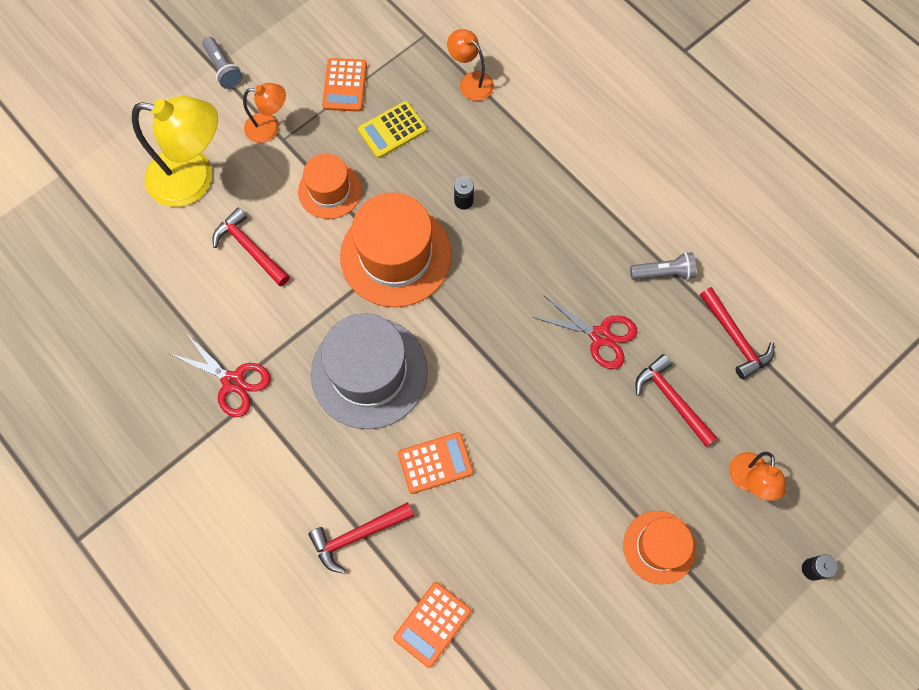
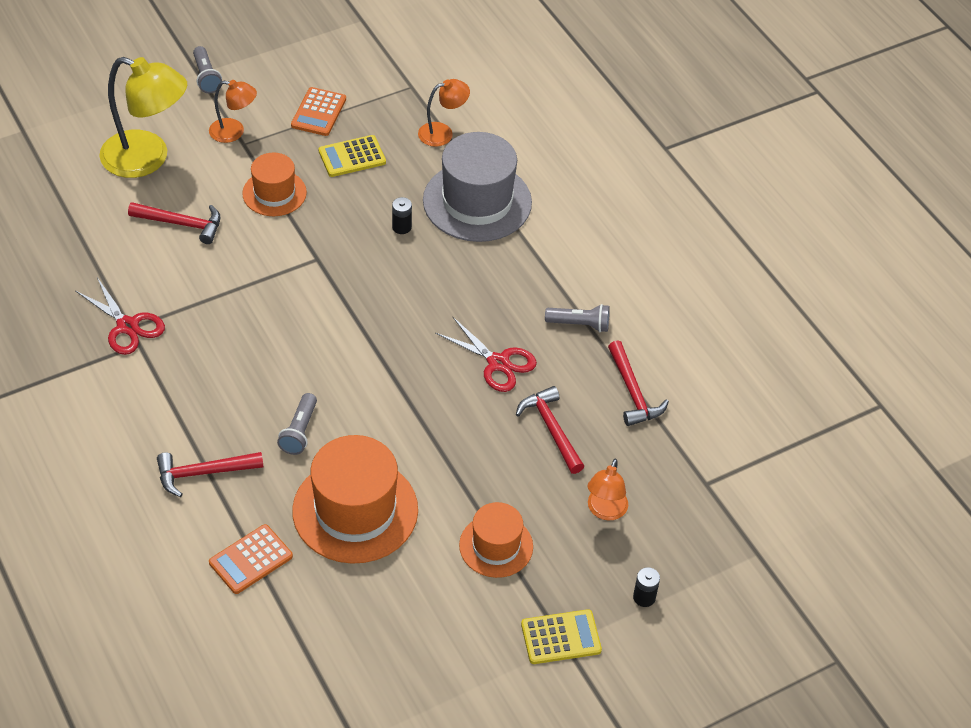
camera: 10 degrees right, 20 degrees down
(250, 248) = (181, 224): red hammer -> red hammer turned 135 degrees clockwise
(369, 372) = (261, 346): grey hat -> grey hat (477, 201)
(396, 255) = (320, 257): orange hat -> orange hat (355, 510)
(435, 463) = (299, 431): orange calculator -> grey flashlight
(470, 82) = (442, 133): orange lamp -> orange lamp turned 105 degrees clockwise
(749, 635) = (561, 637): none -> yellow calculator

